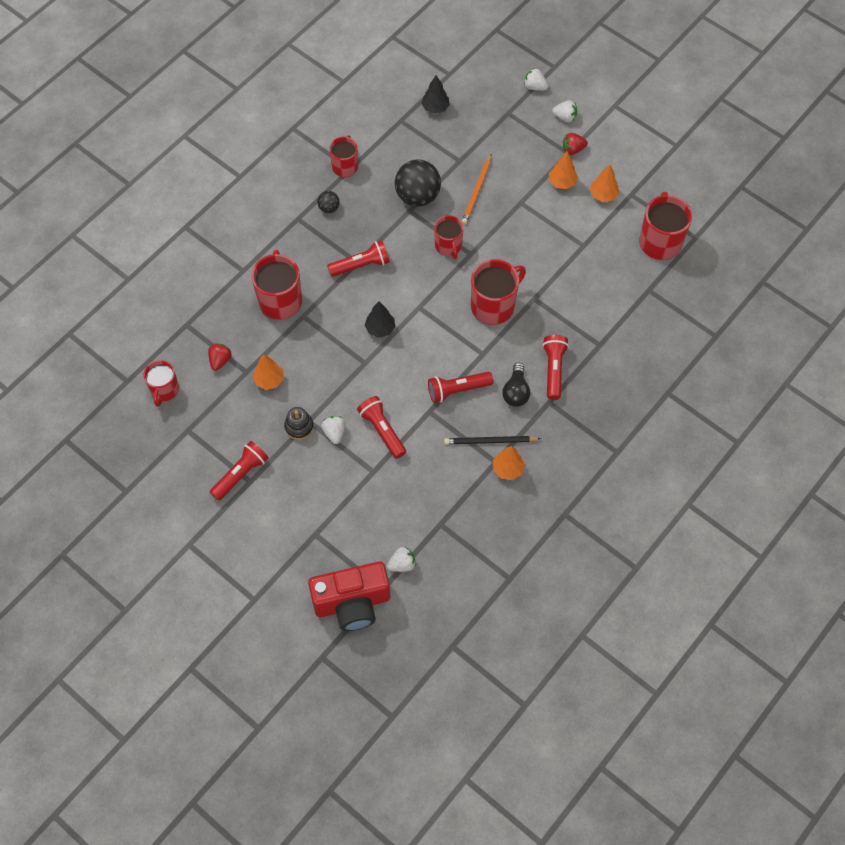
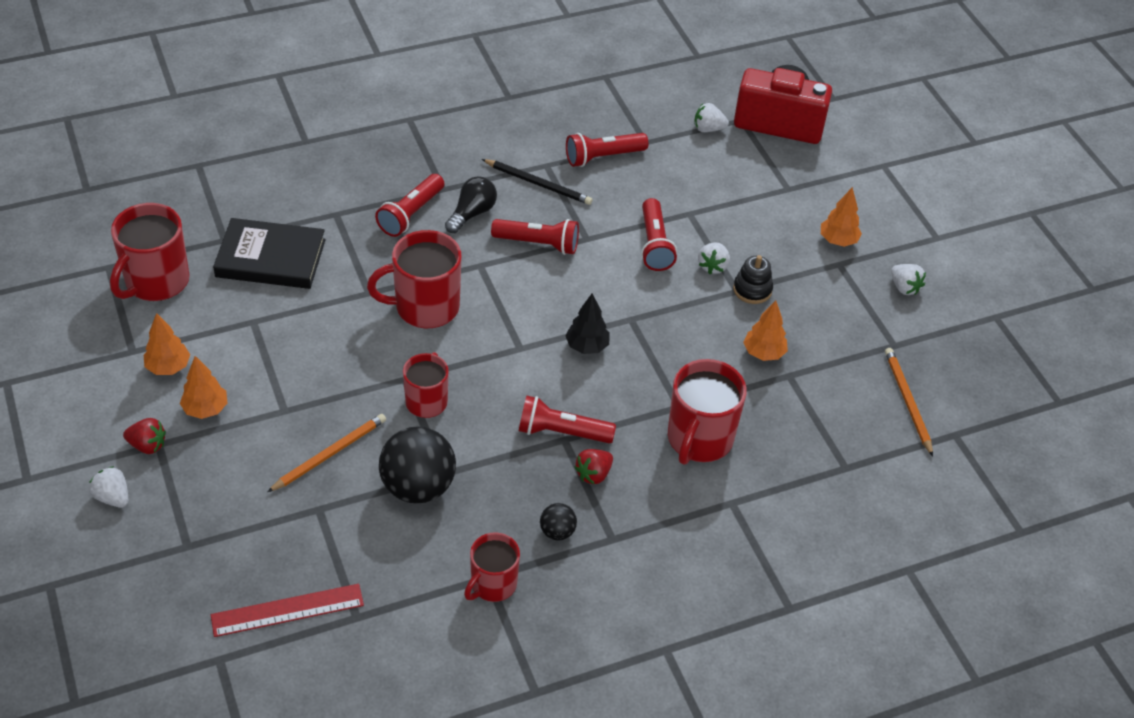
camera: 155 degrees left, 15 degrees down
(164, 390) = (907, 401): red mug -> orange pencil
(220, 360) = (818, 403): red strawberry -> red strawberry (593, 474)
(241, 474) = (847, 274): red flashlight -> red flashlight (603, 157)
(435, 108) = (287, 610): black tree -> red ruler
(508, 469) = (538, 153): orange tree -> orange tree (838, 240)
(534, 87) = (110, 567): white strawberry -> white strawberry (904, 287)
(610, 291) = (270, 258): none -> black book

